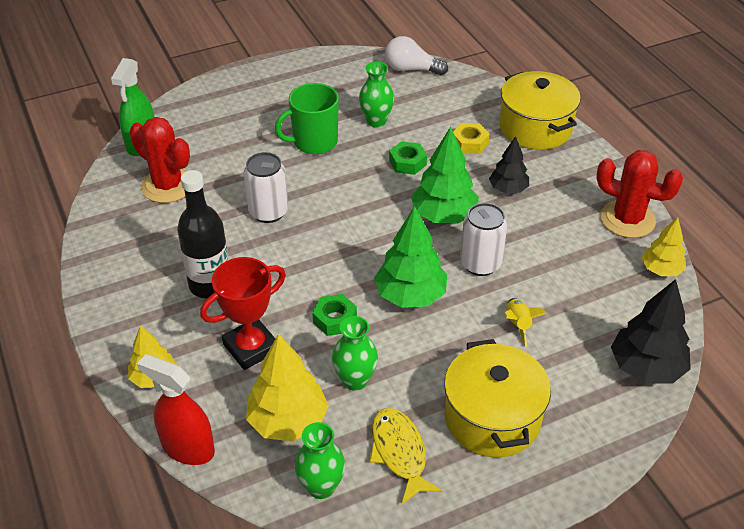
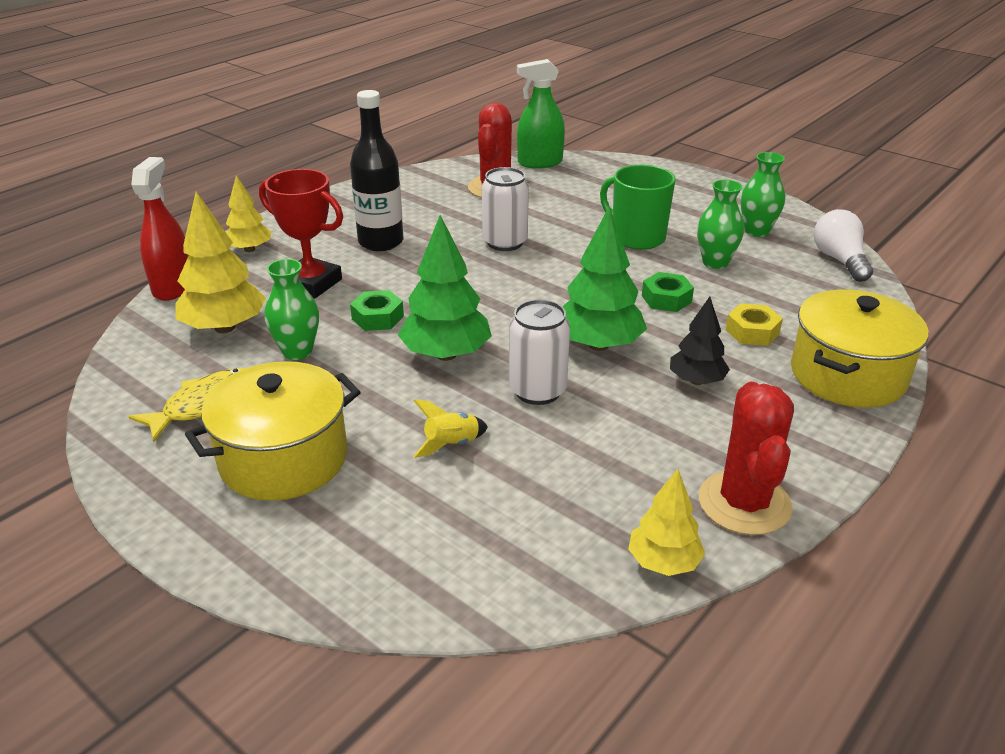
camera: 65 degrees right, 10 degrees down
(321, 487) = (146, 368): green vase -> green vase (757, 231)
(646, 368) = (442, 585): black tree -> none

